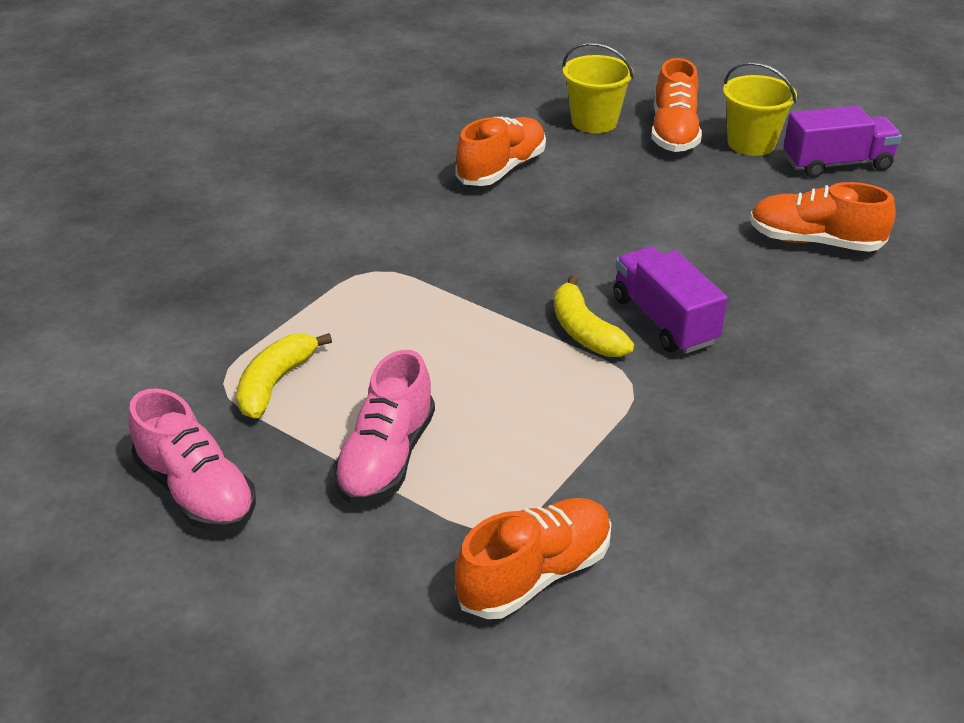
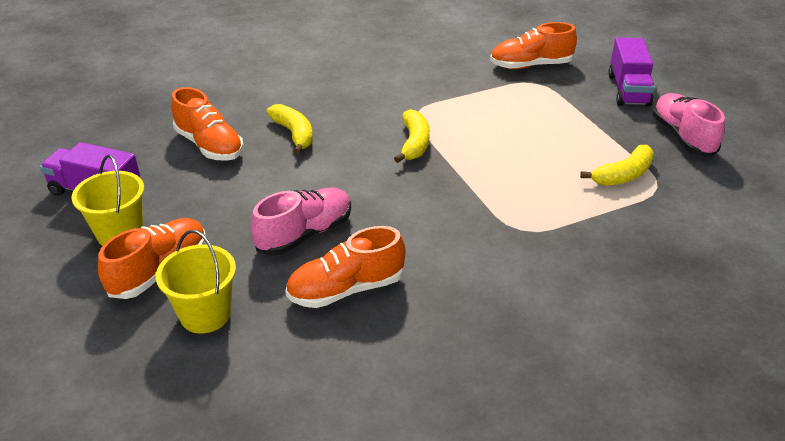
camera: 150 degrees left, 0 degrees up
(386, 458) = (573, 121): pink shoe -> pink shoe (305, 234)
(664, 320) = (362, 134): purple truck -> purple truck (628, 90)
(745, 290) = (294, 134): none -> yellow banana

